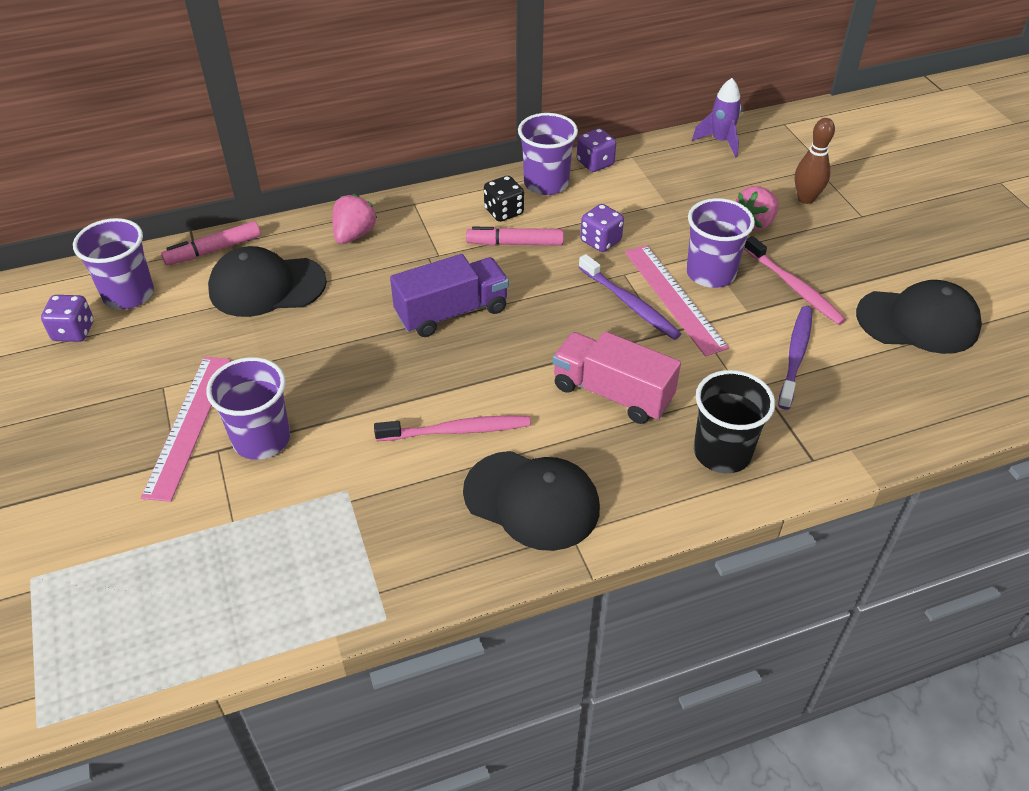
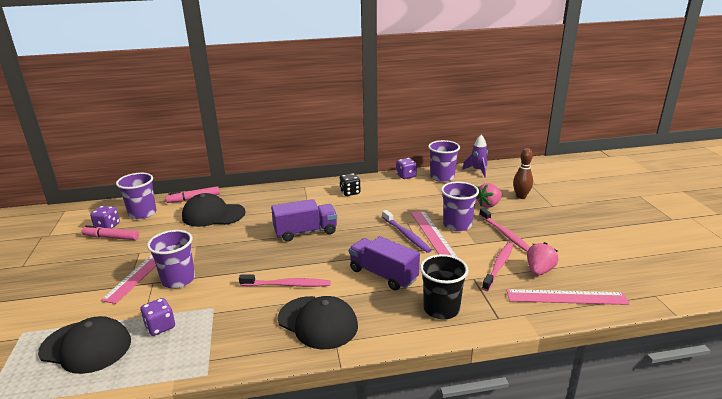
camera: 10 degrees right, 20 degrees down
(354, 235) = (267, 197): pink strawberry -> pink strawberry (539, 271)
(515, 243) = (351, 205): pink marker -> pink marker (111, 237)
(546, 183) = (377, 182): purple cup -> purple cup (442, 177)
(600, 241) = (398, 207): purple dice -> purple dice (160, 327)
(612, 393) = (383, 275): pink truck -> purple truck
(795, 355) = (499, 265): purple toothbrush -> pink toothbrush
(909, 408) = (566, 297): none -> pink ruler
(918, 321) = (579, 255): black cap -> black cap (86, 347)

